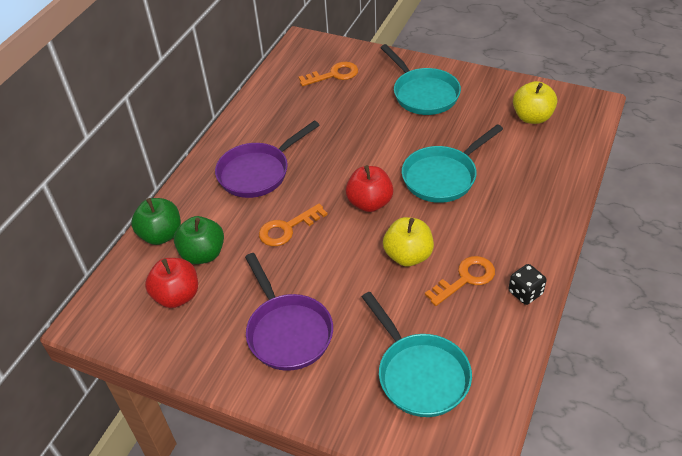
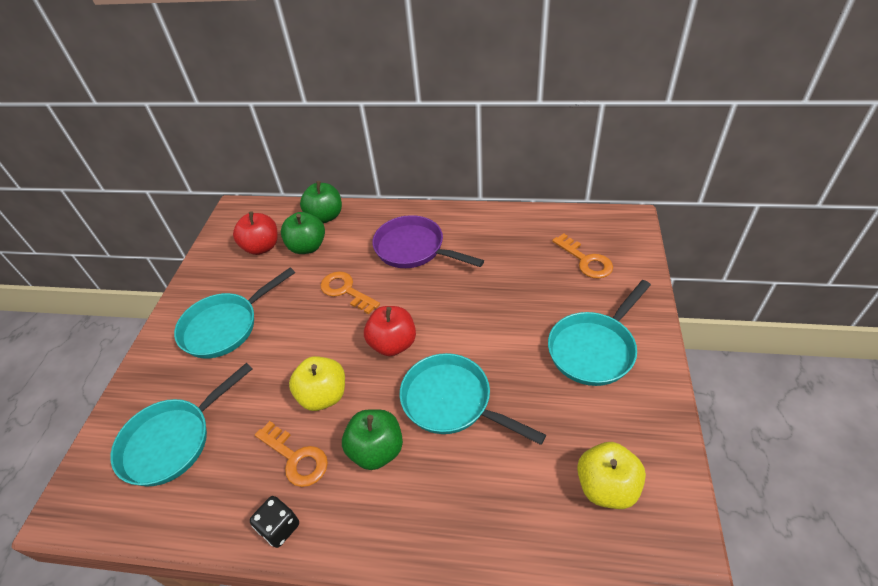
camera: 75 degrees right, 0 degrees up
(287, 331) = (225, 326): purple pan -> turquoise pan
(473, 226) = (376, 450): none -> green apple

